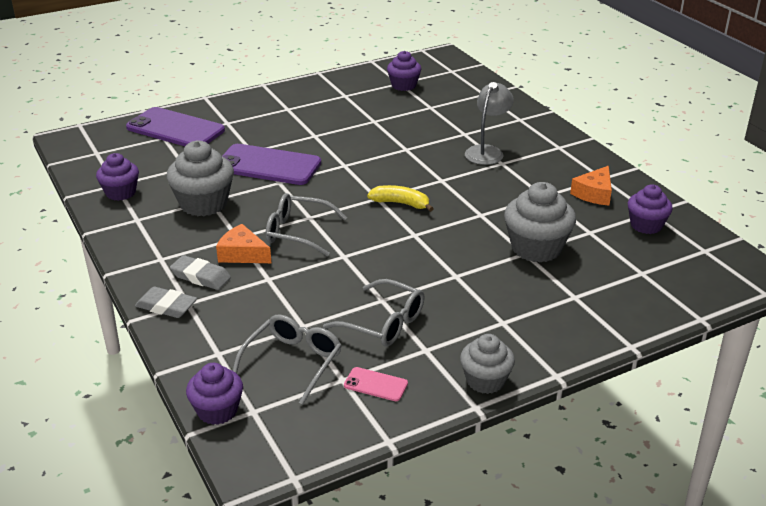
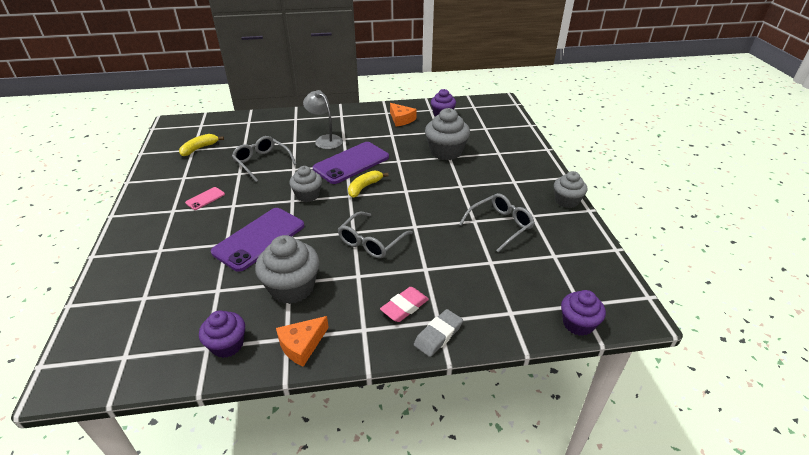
camera: 70 degrees left, 5 degrees up
(175, 129) = (136, 286): purple phone -> purple phone (351, 163)
(201, 276) = (404, 307): grey eraser -> pink eraser
(242, 254) = (384, 277): orange cheese -> orange cheese (302, 345)
(293, 362) = (531, 275): grey glasses -> grey glasses (262, 162)
(360, 171) = (307, 195): none -> grey cupcake
(375, 384) = (562, 243): pink phone -> pink phone (205, 198)
(403, 85) = (199, 148): purple cupcake -> yellow banana

